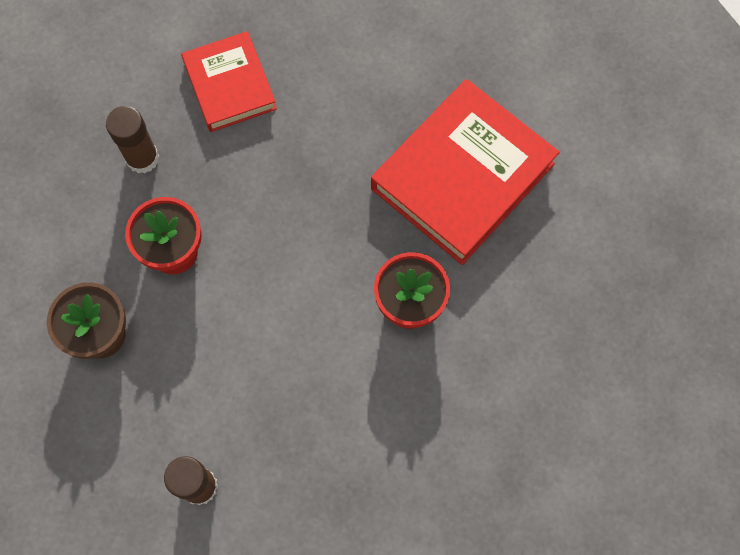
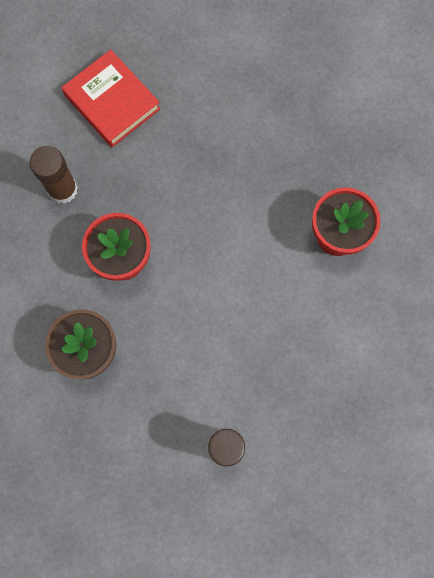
camera: 20 degrees left, 5 degrees up
(462, 176) = (337, 113): red book -> none

